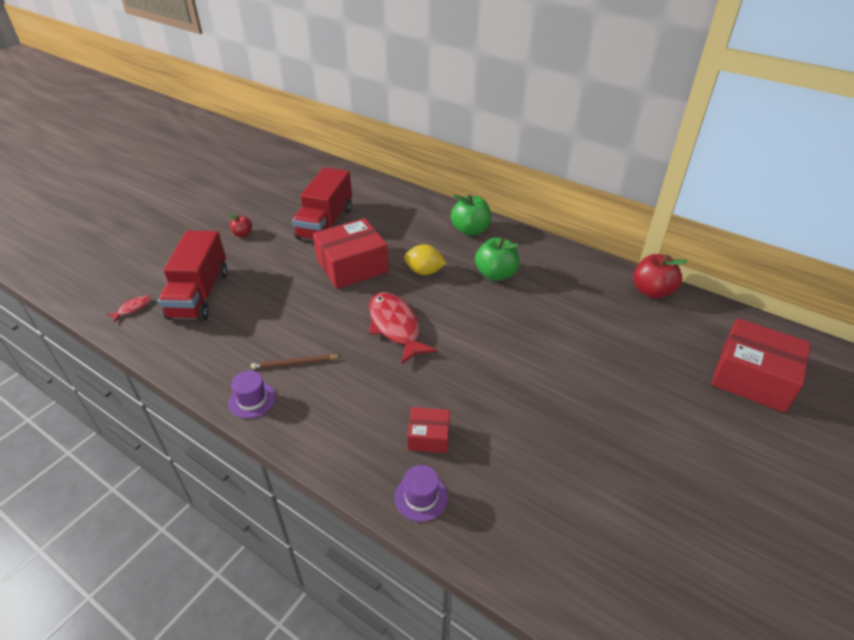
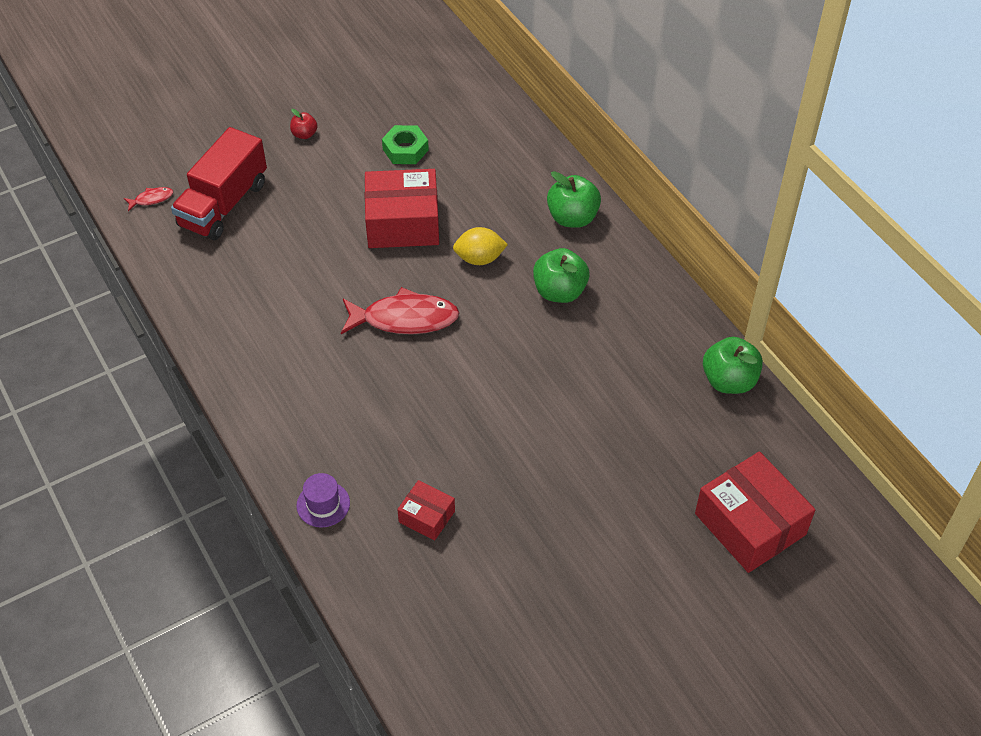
camera: 25 degrees right, 10 degrees up
(252, 400) = (221, 349): purple hat -> none
(295, 363) = (280, 324): brown pencil -> none
(325, 223) = (405, 150): red truck -> green nut
(395, 327) = (405, 319): red fish -> red fish turned 90 degrees clockwise
(424, 271) = (479, 258): yellow lemon -> yellow lemon turned 45 degrees counterclockwise
(429, 436) = (364, 451): red box -> red box (427, 516)
(652, 291) = (729, 381): red apple -> green apple

